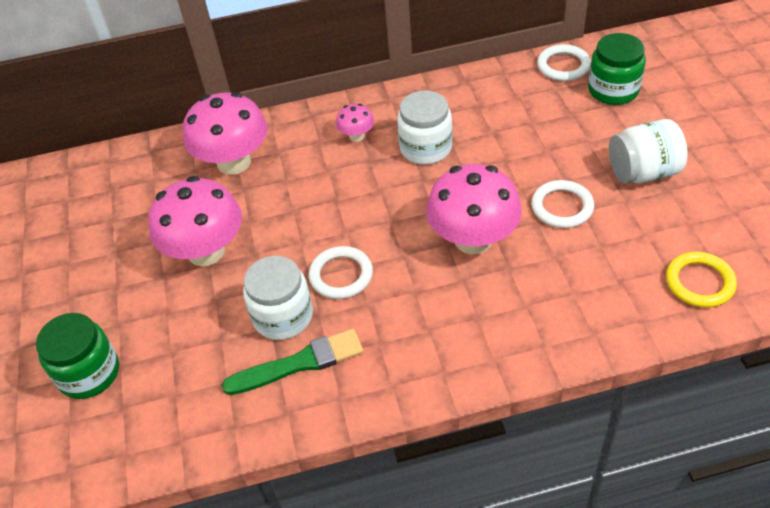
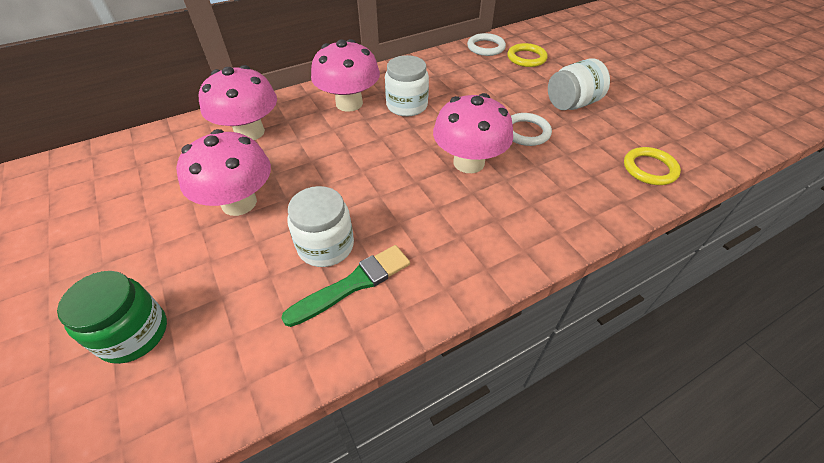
camera: 20 degrees left, 0 degrees up
(341, 275) = (368, 204): white ring -> none
(356, 136) = (349, 103): pink mushroom -> pink mushroom, size x2.13
(613, 90) = (526, 58): green jar -> yellow ring

